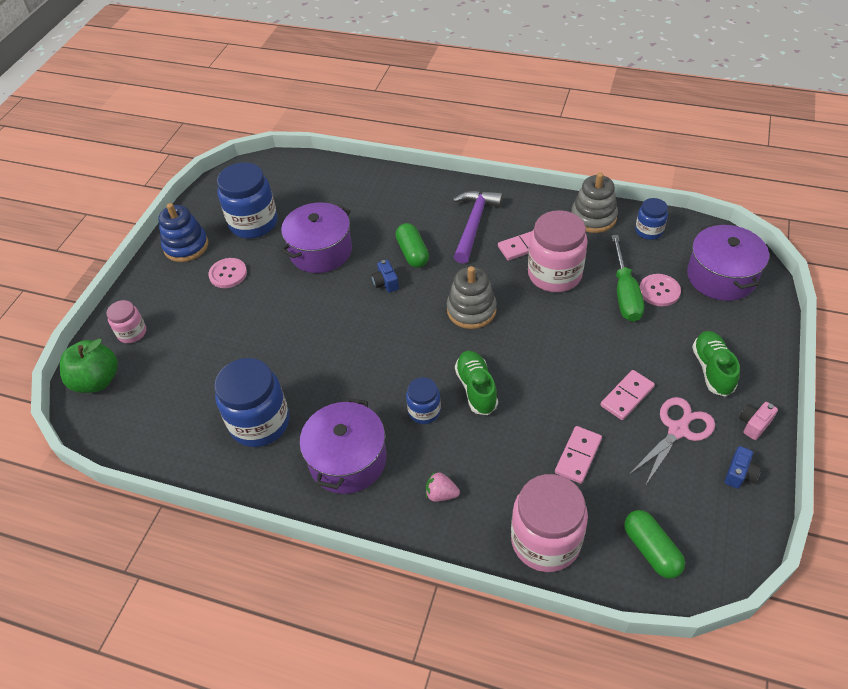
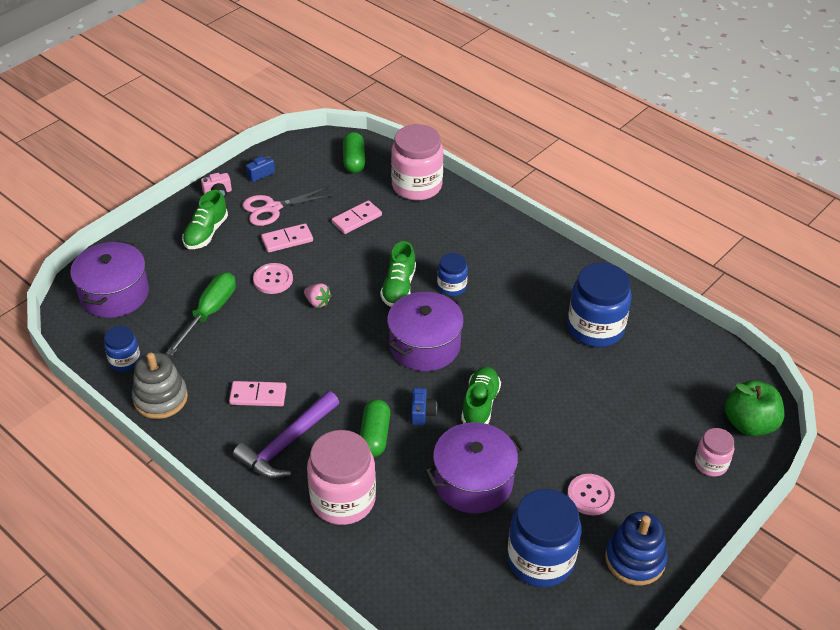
camera: 160 degrees left, 5 degrees down
(341, 307) = (480, 405): none -> green shoe
(347, 460) = (531, 276): purple pot -> purple pot (425, 345)
(441, 494) = (471, 232): pink strawberry -> pink strawberry (317, 302)
(471, 310) = (357, 352): grey stacking toy -> none
(554, 274) = (254, 354): pink jar -> pink jar (343, 499)
(659, 291) = (179, 303): pink button -> pink button (273, 279)

